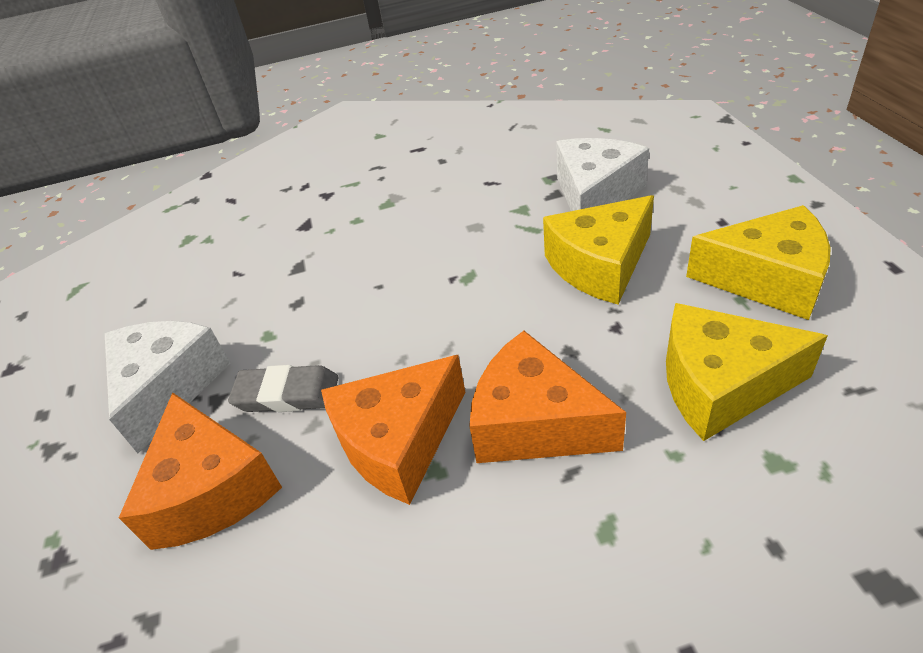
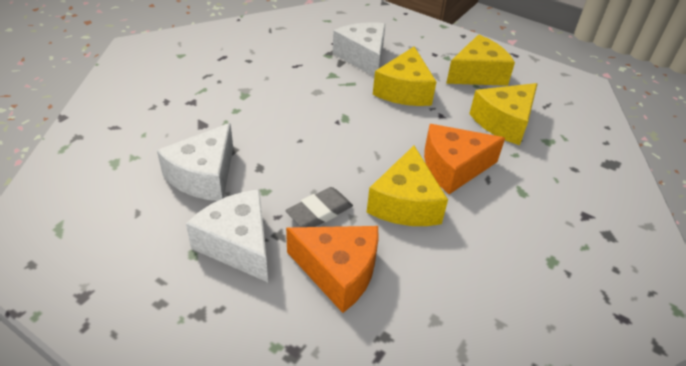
camera: 50 degrees left, 0 degrees up
(236, 288) = (204, 176): none -> white cheese
(398, 442) = (405, 203): orange cheese -> yellow cheese

